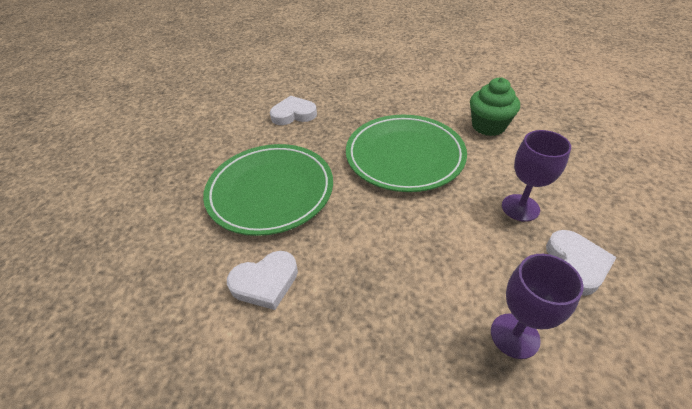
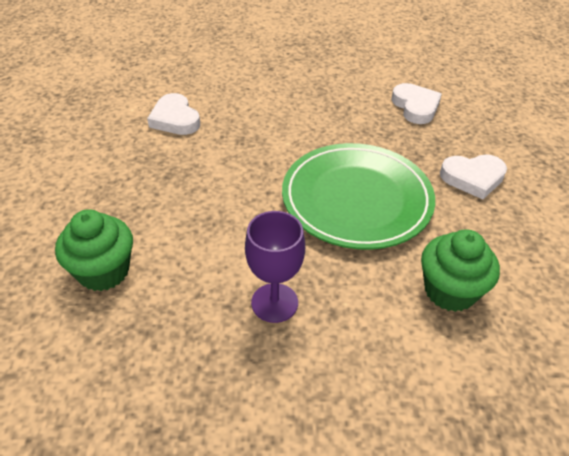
camera: 80 degrees right, 0 degrees up
(270, 191) = (281, 107): green plate -> none
(514, 335) = (103, 271): purple goblet -> green cupcake
(576, 264) = (183, 341): white heart -> white heart (473, 178)

